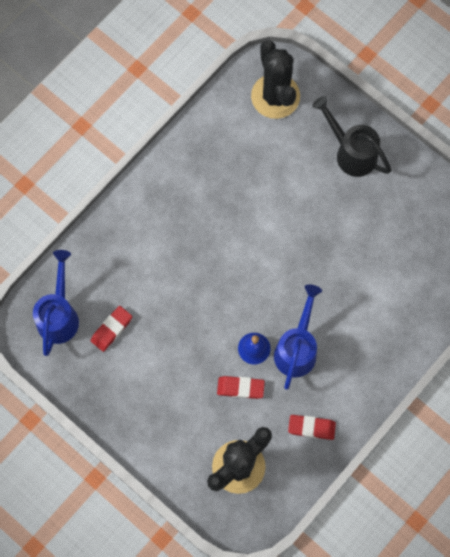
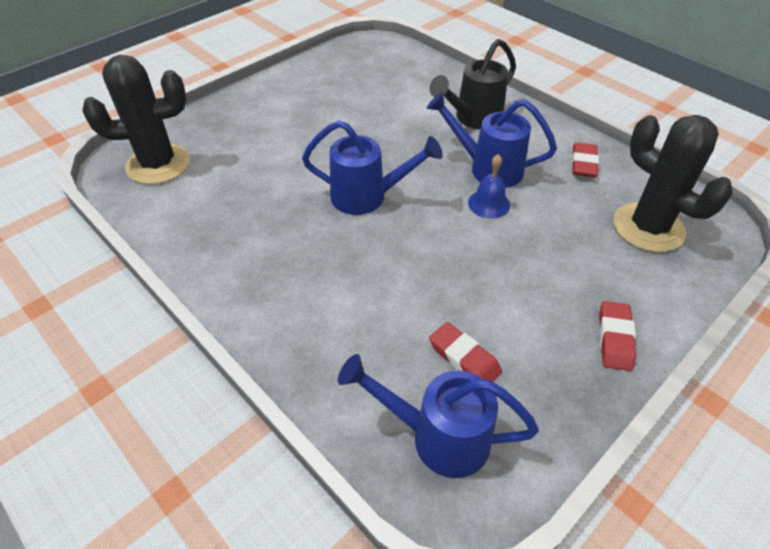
camera: 85 degrees left, 25 degrees down
(240, 388) = (543, 219): red eraser -> red eraser (614, 338)
(253, 257) = (367, 197): none -> blue watering can
(351, 152) = (255, 113): black watering can -> black watering can (473, 118)

